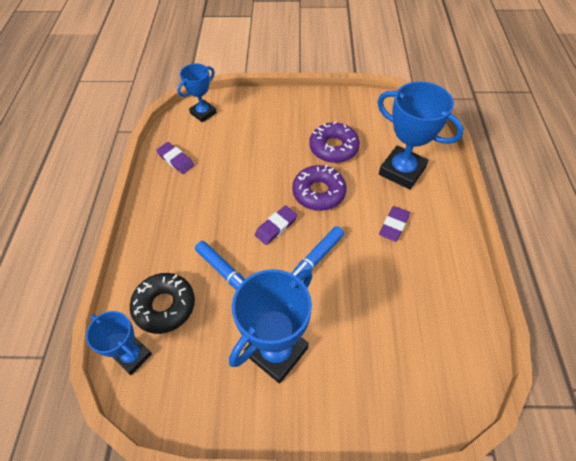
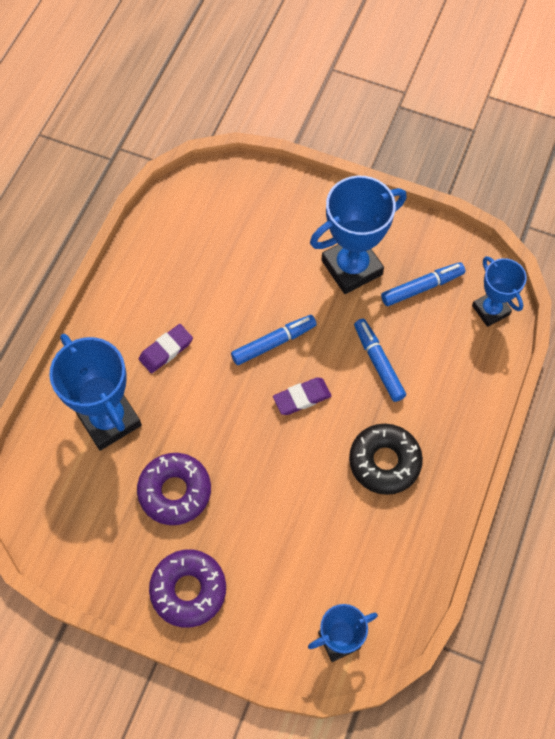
camera: 160 degrees left, 10 degrees up
(164, 306) = (451, 348): black donut -> black donut (384, 462)
(176, 160) = (401, 554): purple eraser -> none
(203, 355) = (422, 287): none -> blue marker
(318, 192) = (230, 426): purple donut -> purple donut (188, 590)

